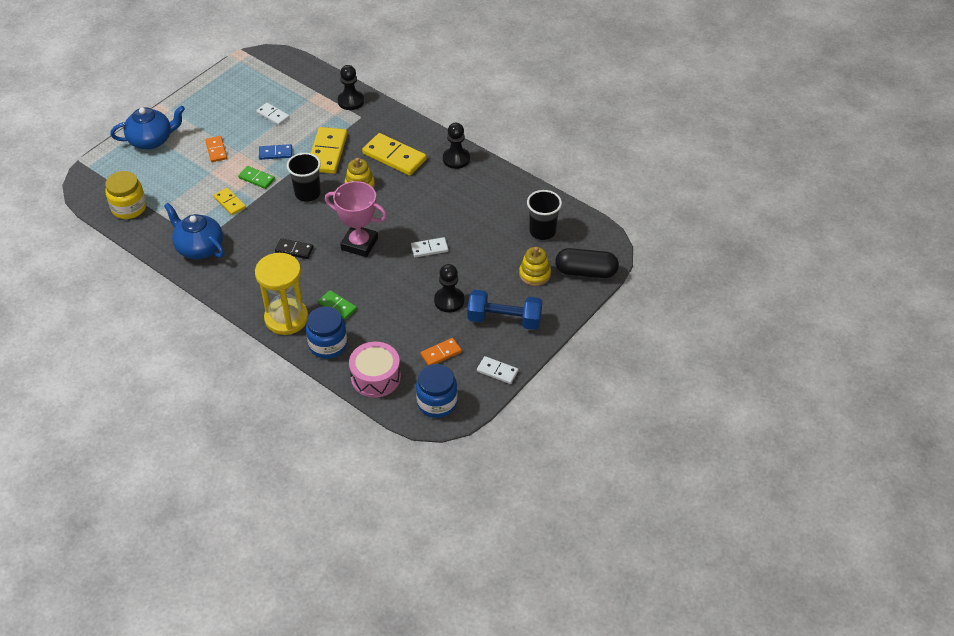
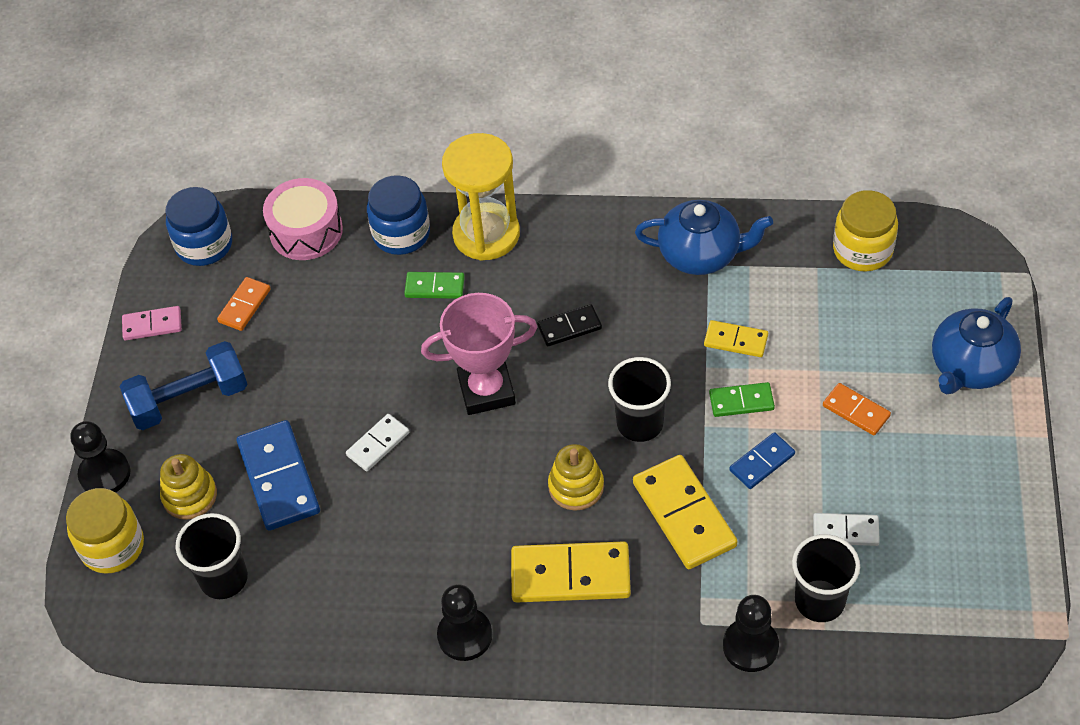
camera: 150 degrees right, 5 degrees up
(309, 101) = (819, 601): none -> black cup
(449, 300) = (288, 382): black pawn -> black pawn (105, 474)
(487, 259) = (278, 478): none -> blue domino
(497, 371) = (152, 325): white domino -> pink domino
(586, 272) = (112, 546): black capsule -> yellow jar

